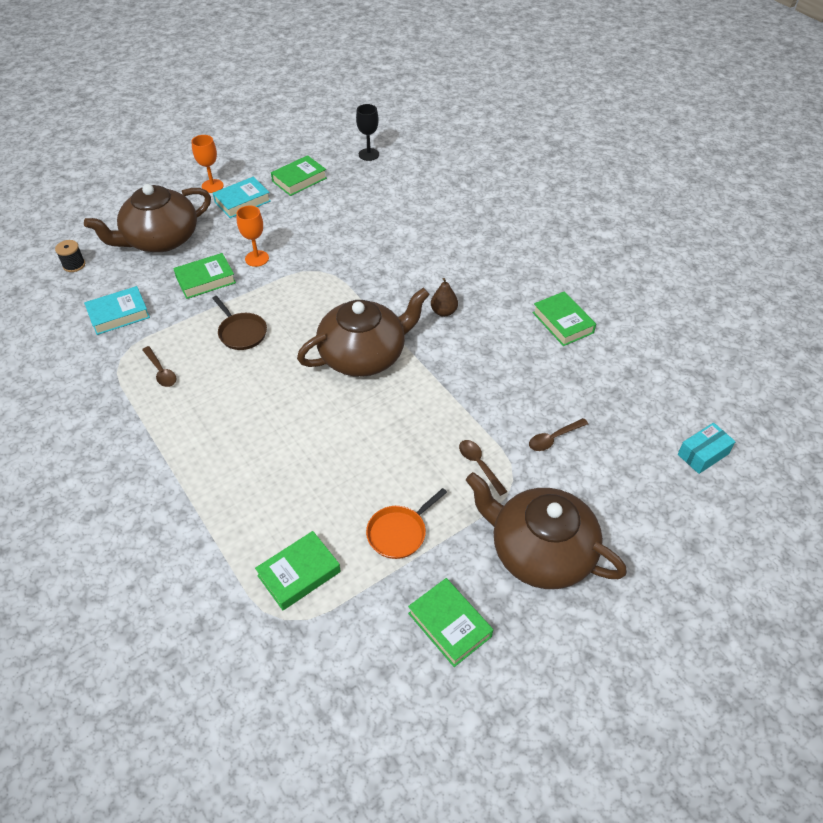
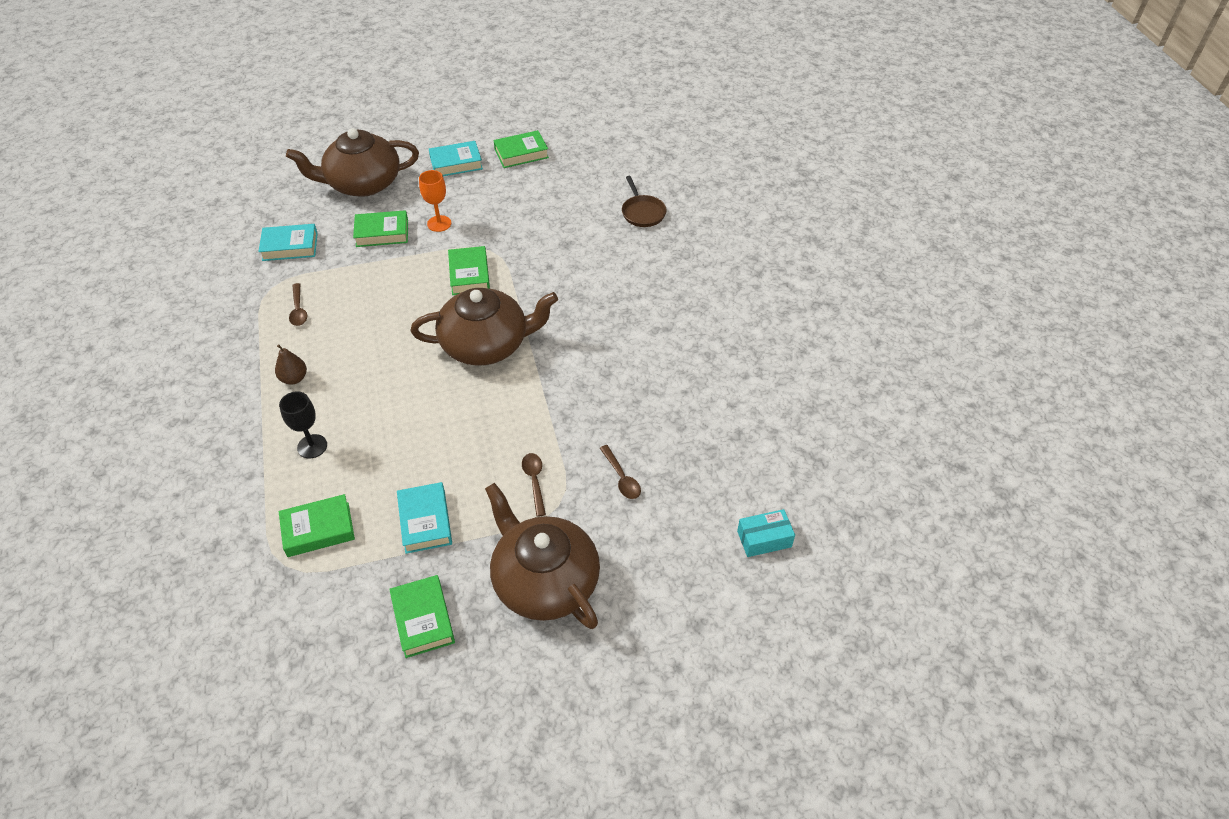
camera: 20 degrees right, 0 degrees up
(74, 265) = (276, 190): black spool -> none
(212, 186) = (436, 141): orange goblet -> none
(241, 332) = (387, 292): brown pan -> brown pan (642, 212)
(369, 154) = (603, 142): black goblet -> black goblet (312, 446)
(399, 533) = (425, 521): orange pan -> turquoise book
(444, 312) = (586, 322): brown pear -> brown pear (294, 378)
(554, 438) = (621, 477): brown spoon -> brown spoon turned 105 degrees counterclockwise
(562, 322) = (699, 365): green book -> green book (469, 275)

